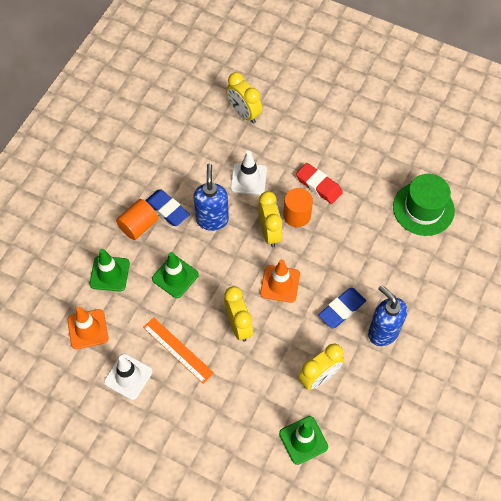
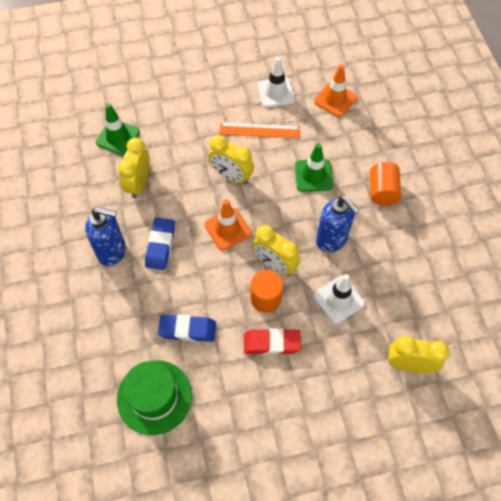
camera: 140 degrees right, 0 degrees up
(109, 273) = (363, 143): green traffic cone -> none
(167, 209) = (375, 220): blue eraser -> blue eraser (187, 329)

